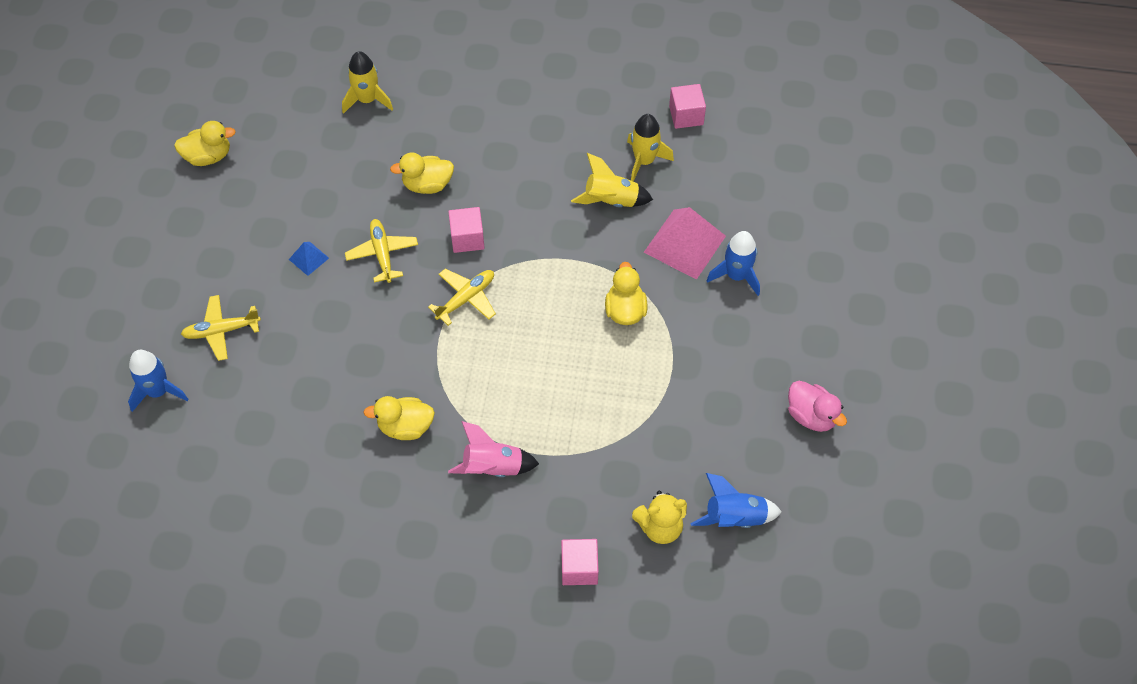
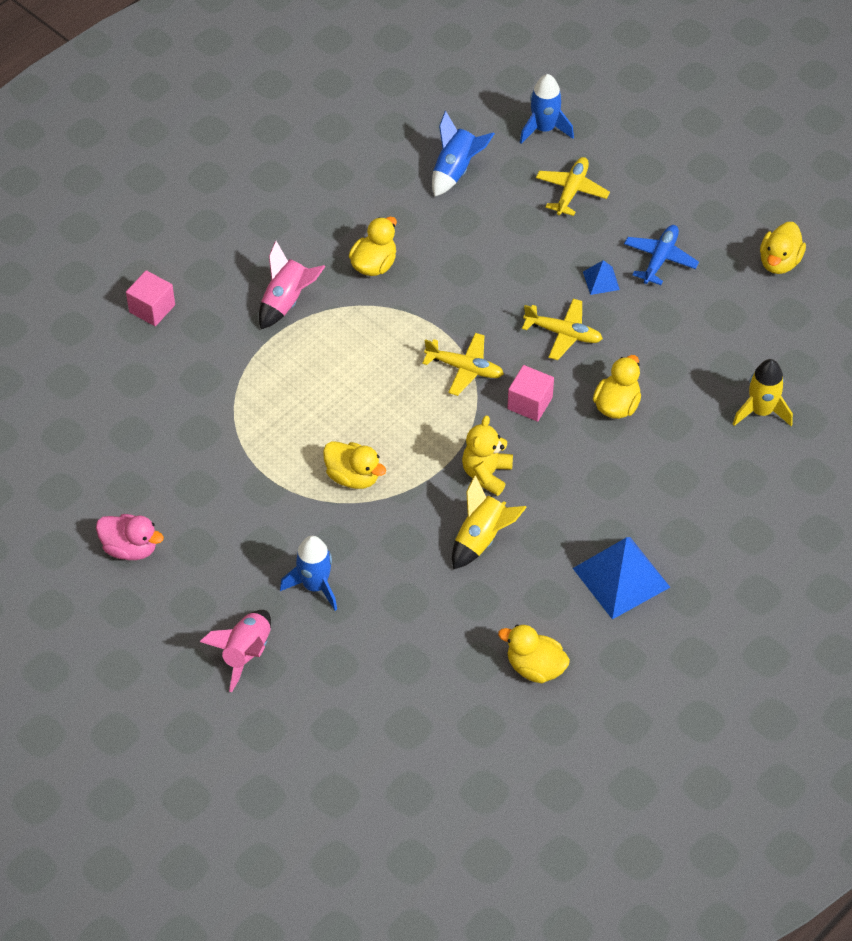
camera: 125 degrees right, 5 degrees down
(258, 232) = (660, 259): none -> blue plane
(466, 298) = (465, 368): yellow plane -> yellow plane turned 60 degrees counterclockwise
(575, 107) = (621, 577): none -> blue pyramid
(644, 161) = (506, 594): yellow rocket -> none
(660, 527) = (135, 379): yellow teddy bear -> yellow teddy bear (486, 474)
(685, 244) = (384, 567): pink pyramid -> none
(686, 115) = (535, 667): pink cube -> yellow duck
(735, 517) = (96, 433): blue rocket -> blue rocket (455, 170)
(811, 416) = (130, 548): pink duck -> pink duck turned 150 degrees counterclockwise
(824, 282) = (246, 653): none -> pink rocket

